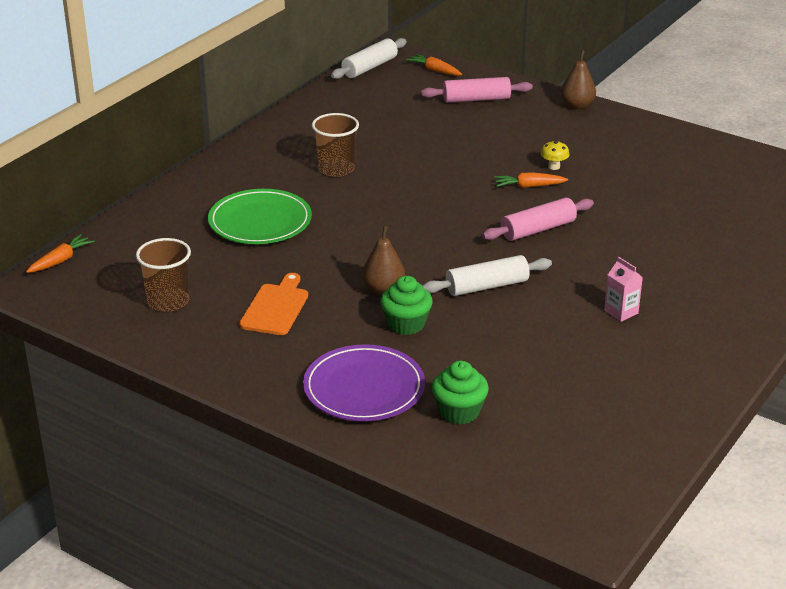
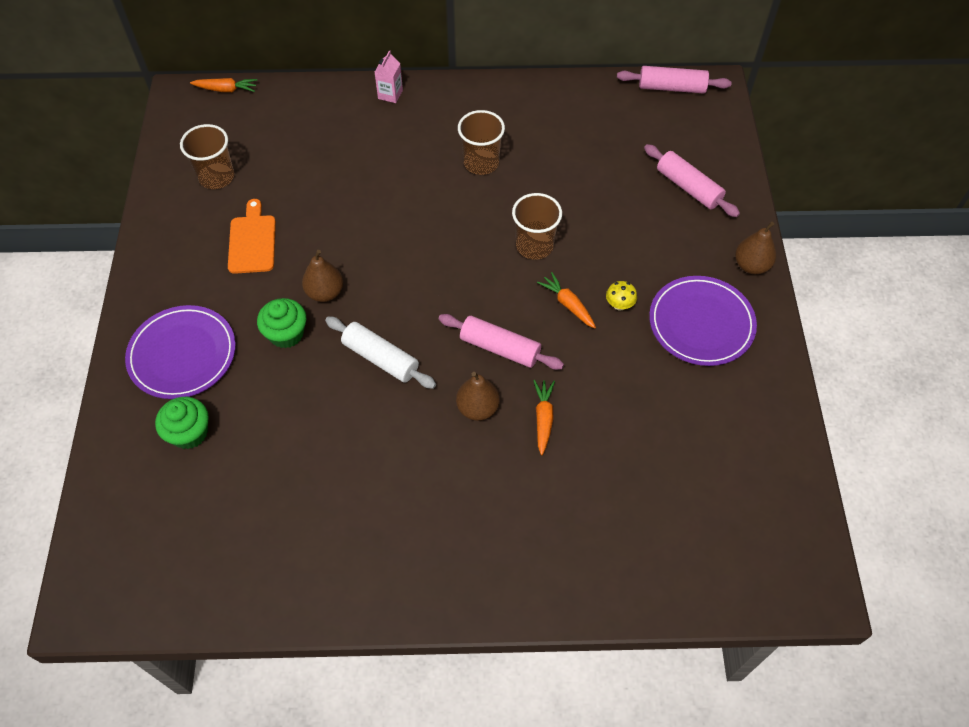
camera: 55 degrees right, 25 degrees up
(260, 221) = (363, 163): green plate -> none
(275, 307) = (252, 241): orange cutting board -> orange cutting board turned 75 degrees counterclockwise
(369, 67) = (671, 88): white rolling pin -> pink rolling pin
(434, 70) = (712, 131): orange carrot -> orange carrot (543, 418)
(454, 178) = (534, 246): none -> brown cup
(585, 260) = (478, 408): none -> brown pear
(607, 143) = (701, 323): none -> purple plate
(621, 312) = (412, 476): pink carton -> pink carton (390, 94)

